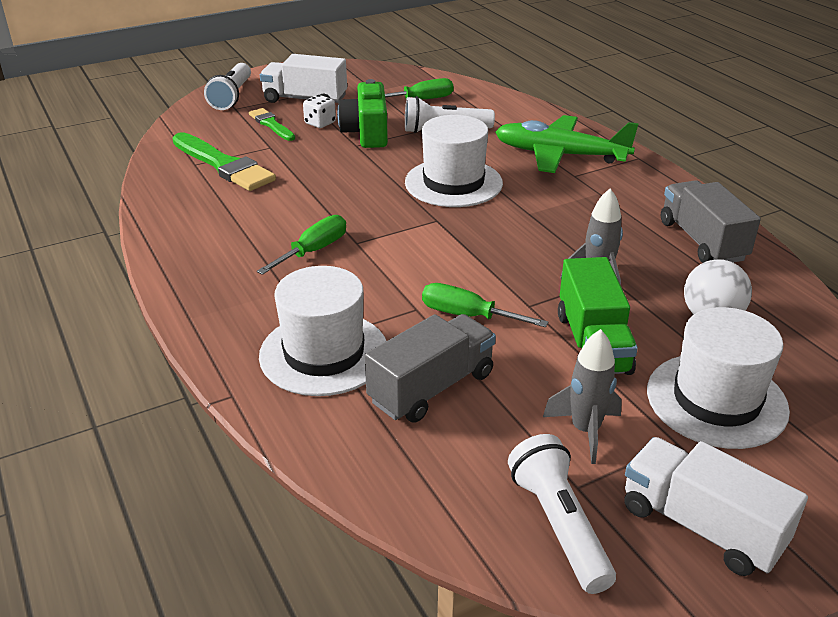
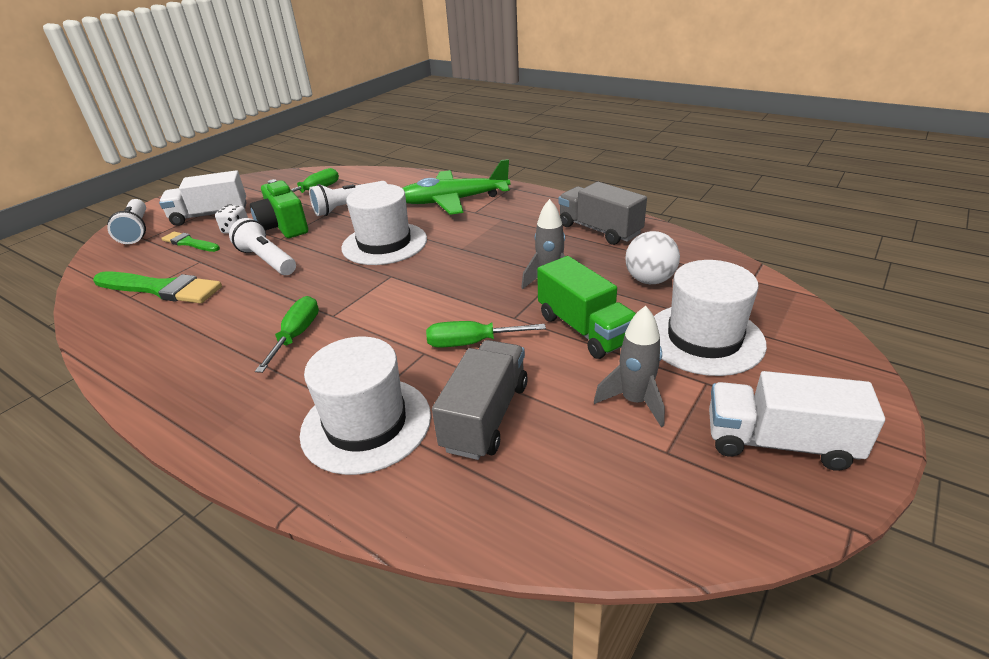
camera: 25 degrees left, 0 degrees up
(559, 525) = (680, 493): white flashlight -> white flashlight (267, 260)

